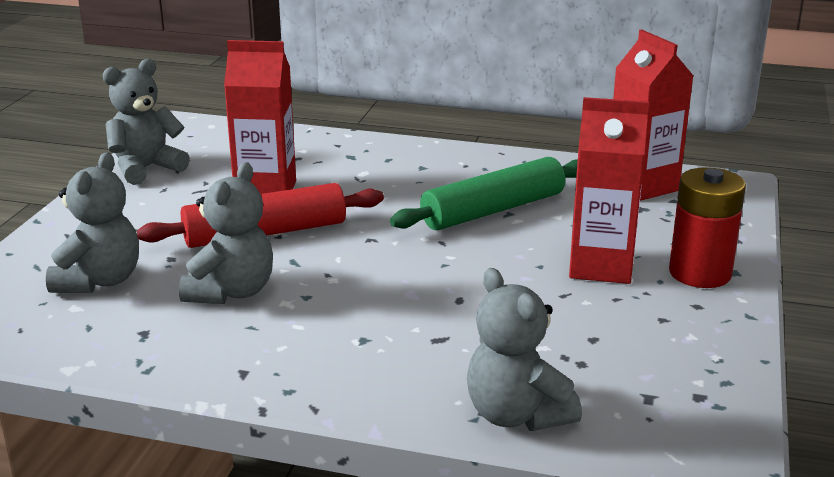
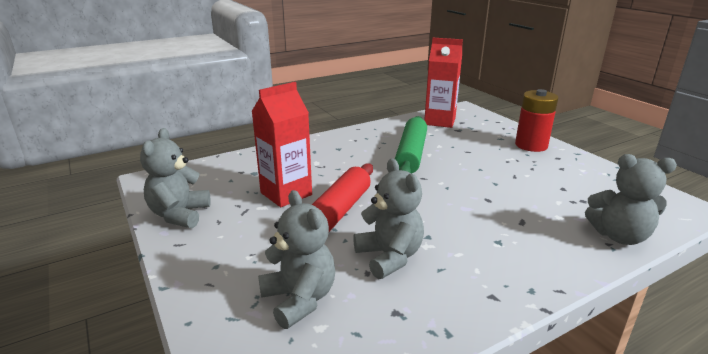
camera: 45 degrees left, 0 degrees up
(601, 266) = (499, 158): red carton -> none

